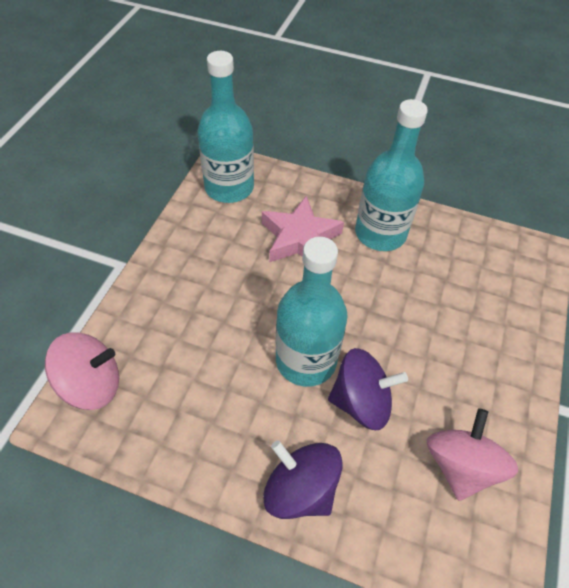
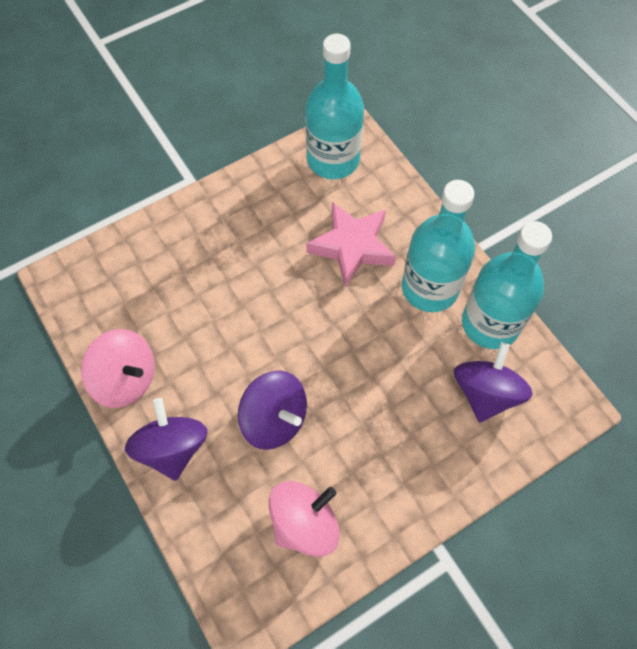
camera: 40 degrees right, 10 degrees up
(91, 384) = (95, 267): pink spinning top -> pink spinning top (126, 379)
(306, 360) = (261, 356): turquoise bottle -> turquoise bottle (490, 323)
(483, 279) = (485, 393): none -> purple spinning top

